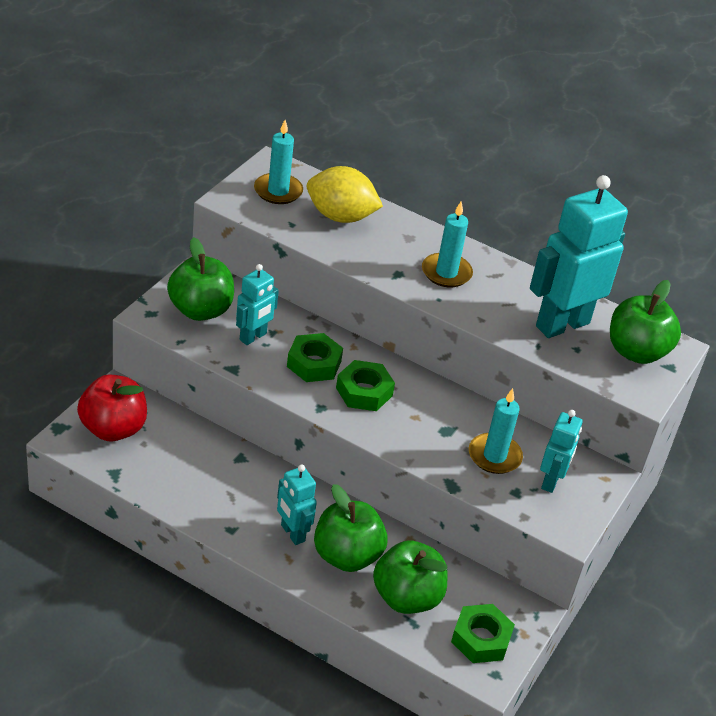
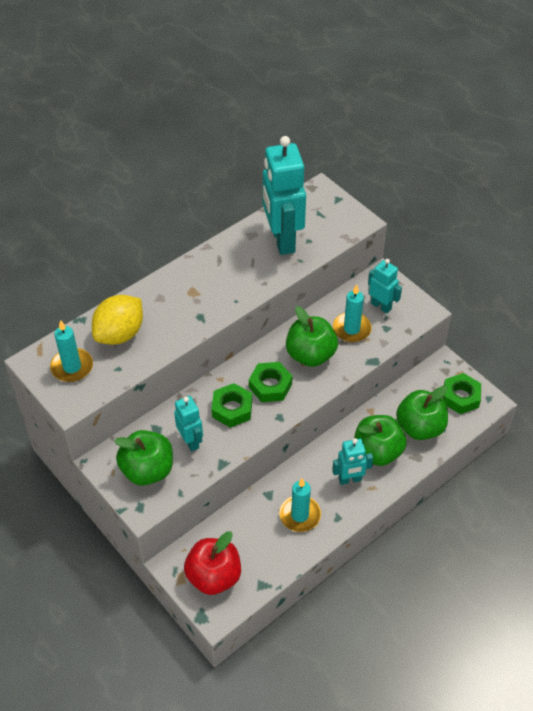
camera: 65 degrees left, 10 degrees up
(446, 273) = (208, 287): turquoise candle -> turquoise candle (300, 515)
(636, 352) = (319, 211): green apple -> green apple (310, 355)

